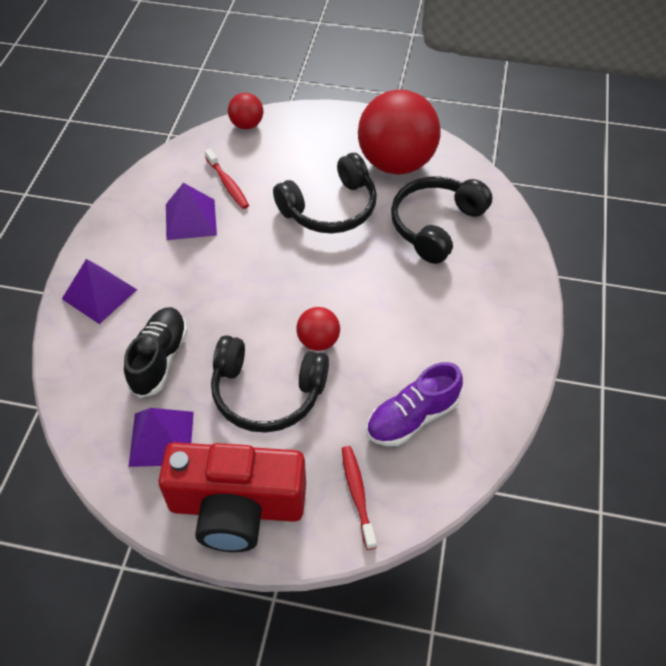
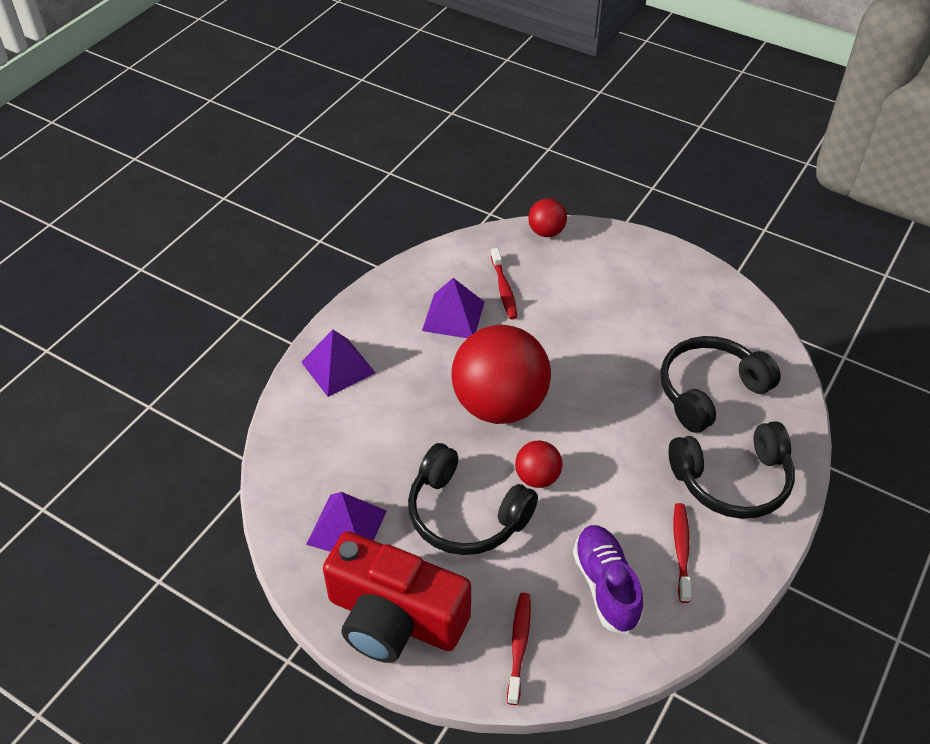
camera: 20 degrees right, 5 degrees down
(159, 359) = (372, 448): black shoe -> none
(330, 209) = (601, 343): black headphones -> black headphones (733, 481)
(396, 163) = (691, 312): red ball -> red ball (500, 405)
(412, 417) = (606, 586): purple shoe -> purple shoe turned 90 degrees clockwise
(463, 367) = (681, 550): none -> red toothbrush

